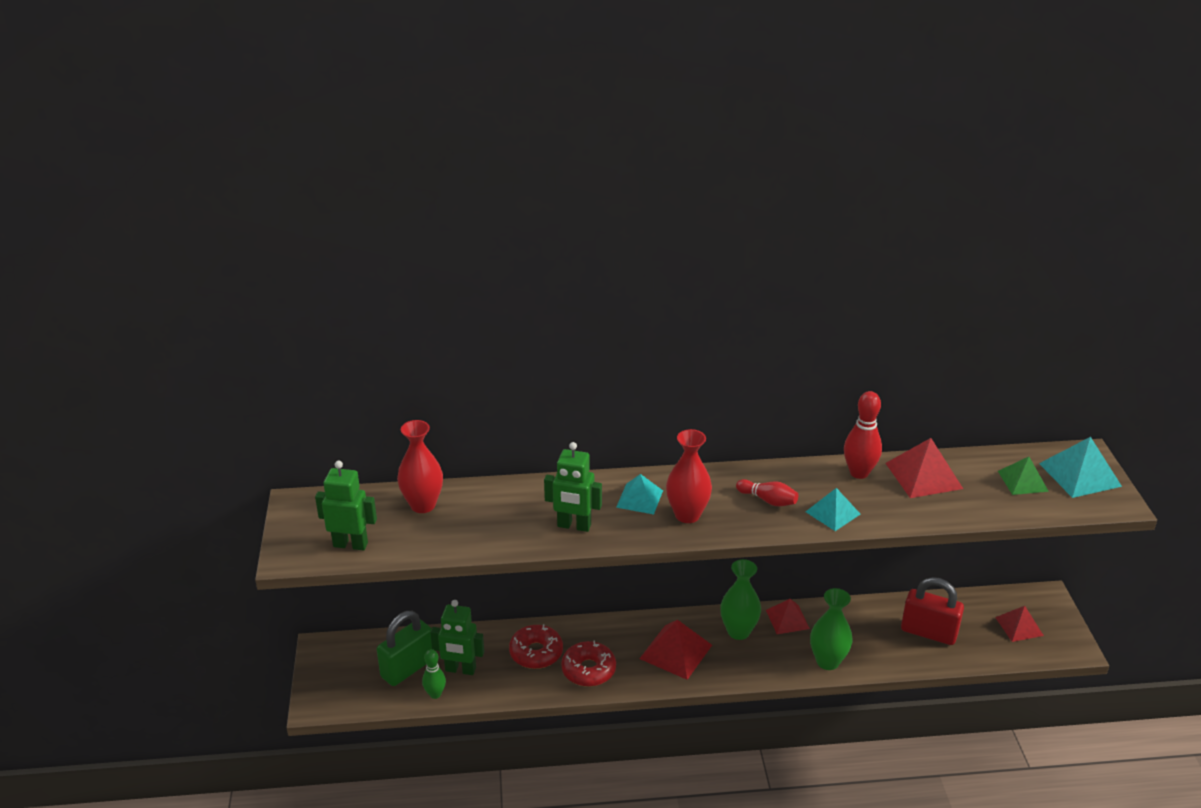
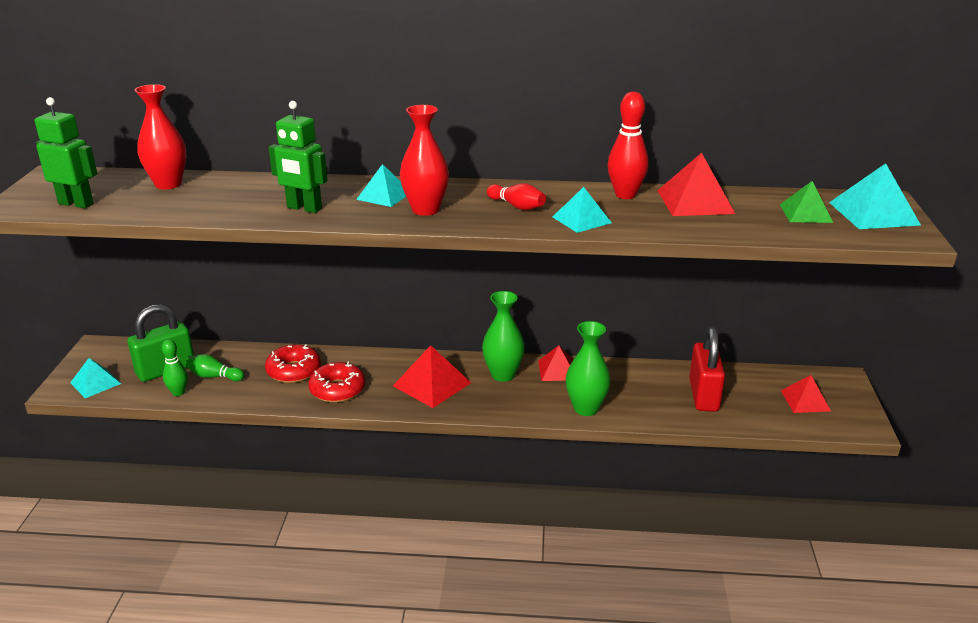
camera: 10 degrees right, 5 degrees down
(345, 693) = (95, 383): none -> turquoise pyramid
(460, 670) = (214, 376): green robot -> green bowling pin
(928, 632) = (703, 395): red padlock -> red padlock turned 60 degrees clockwise

